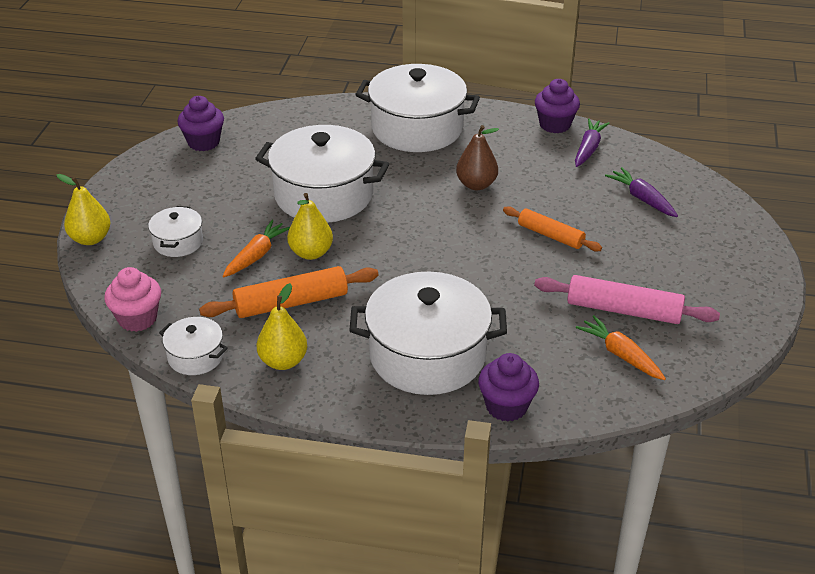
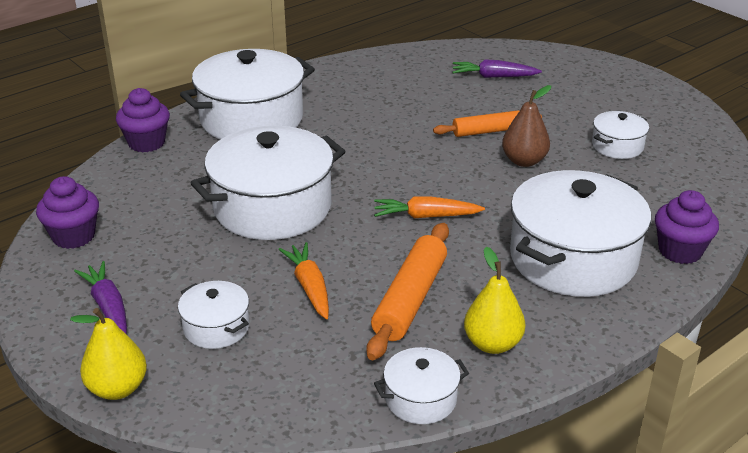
camera: 50 degrees left, 5 degrees down
(137, 319) = (308, 414): pink cupcake -> none
(311, 253) = (350, 254): yellow pear -> none
(476, 184) = (374, 130): brown pear -> brown pear (524, 161)
(555, 125) = (348, 63): purple cupcake -> purple cupcake (146, 143)
(588, 149) = (401, 66): purple carrot -> purple carrot (108, 307)
(620, 355) = (668, 172): orange carrot -> orange carrot (426, 216)
(623, 310) = (617, 146): pink rolling pin -> white pot

